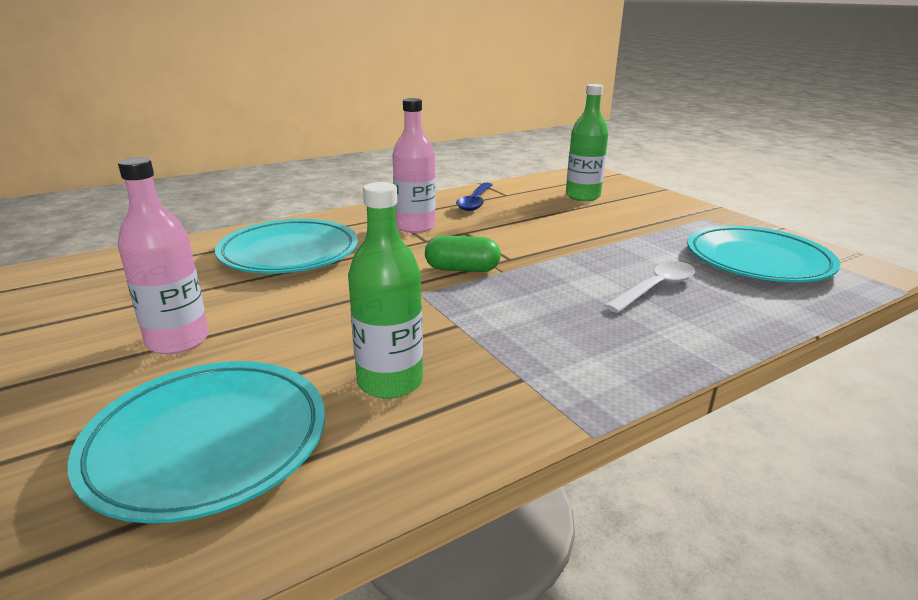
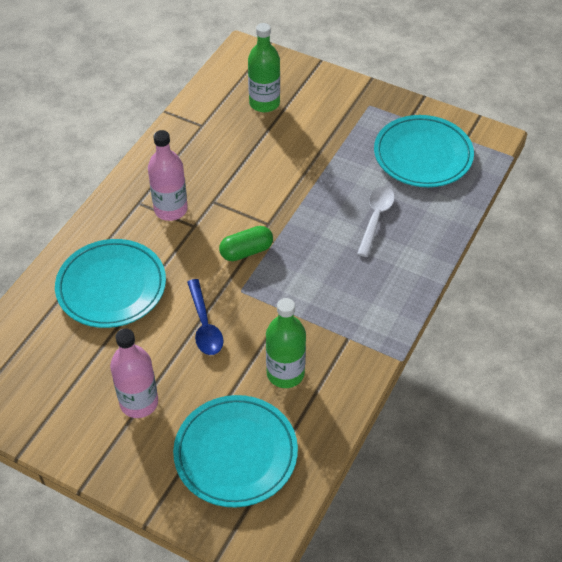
camera: 30 degrees left, 25 degrees up
(475, 202) = (187, 149): blue spoon -> blue spoon (204, 325)

